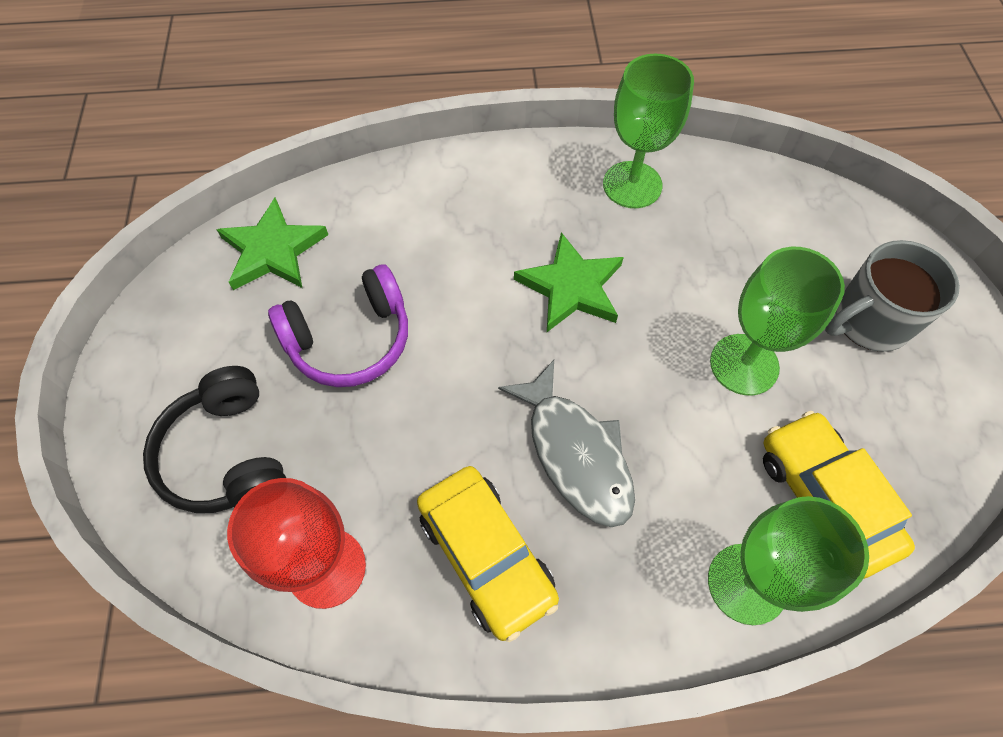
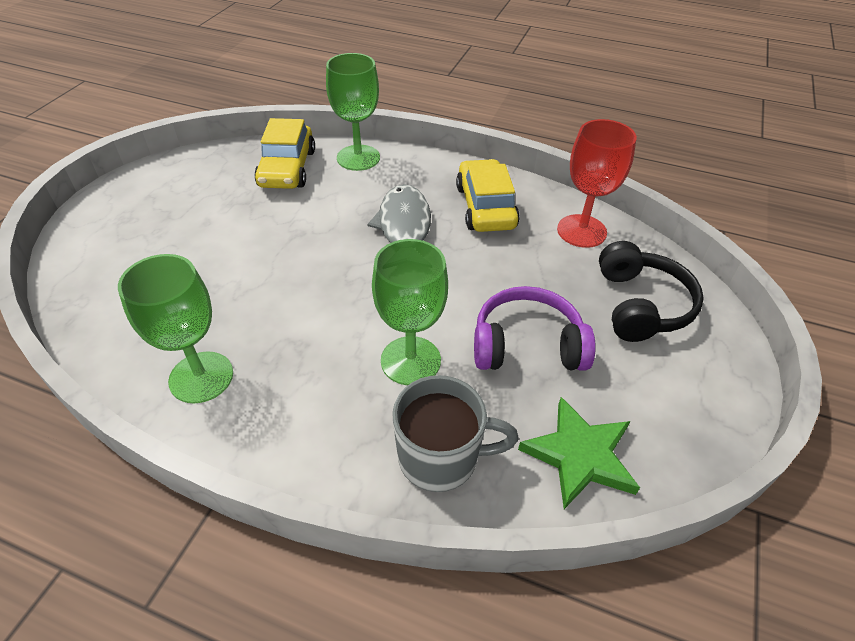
camera: 155 degrees left, 15 degrees down
(571, 287) = (329, 316): green star -> none
(744, 364) = (260, 230): green goblet -> green goblet (410, 360)
(868, 321) = (158, 222): grey mug -> grey mug (441, 457)

